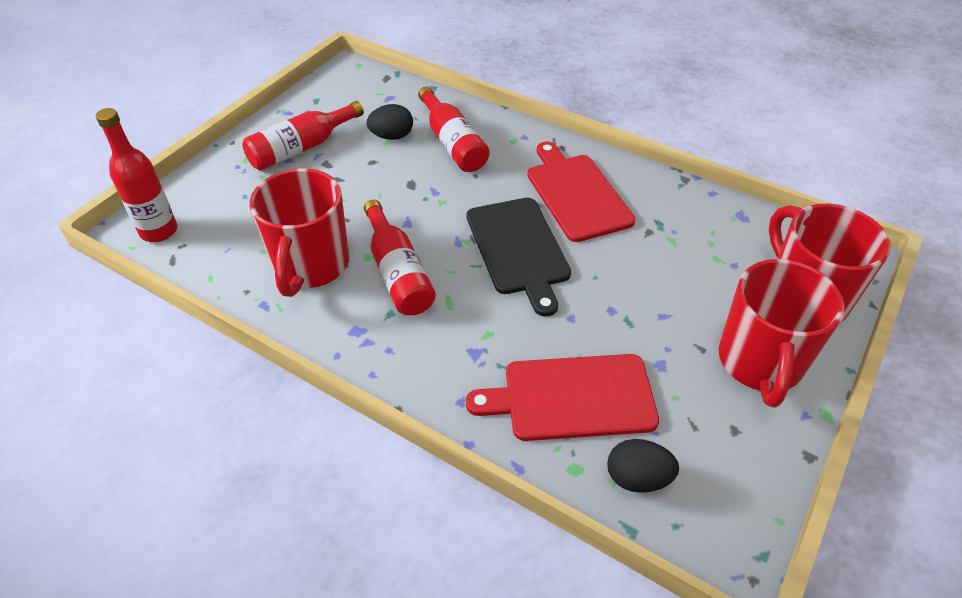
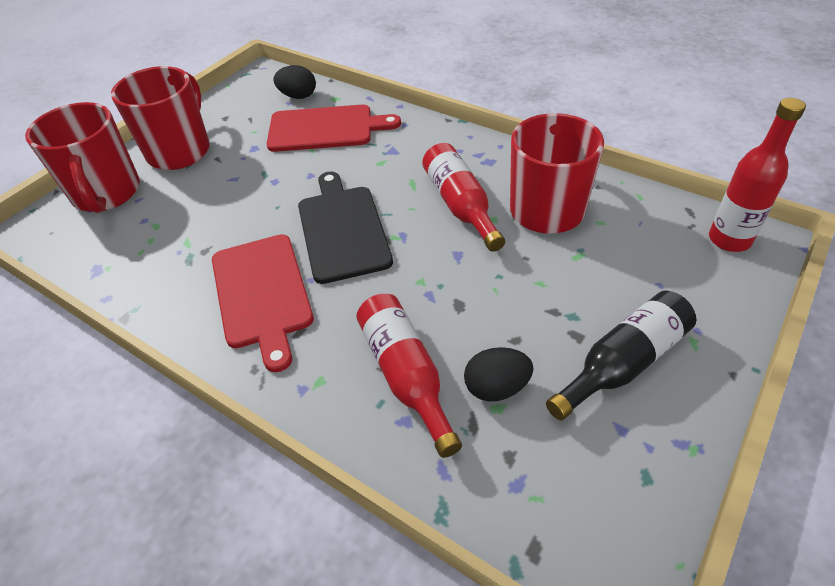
camera: 175 degrees left, 0 degrees up
(301, 148) = (623, 363): red bottle -> black bottle

